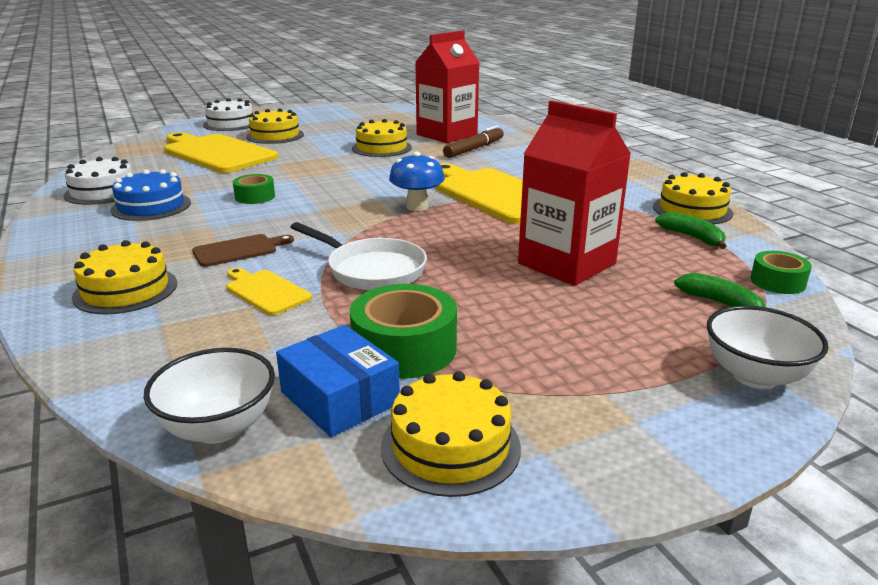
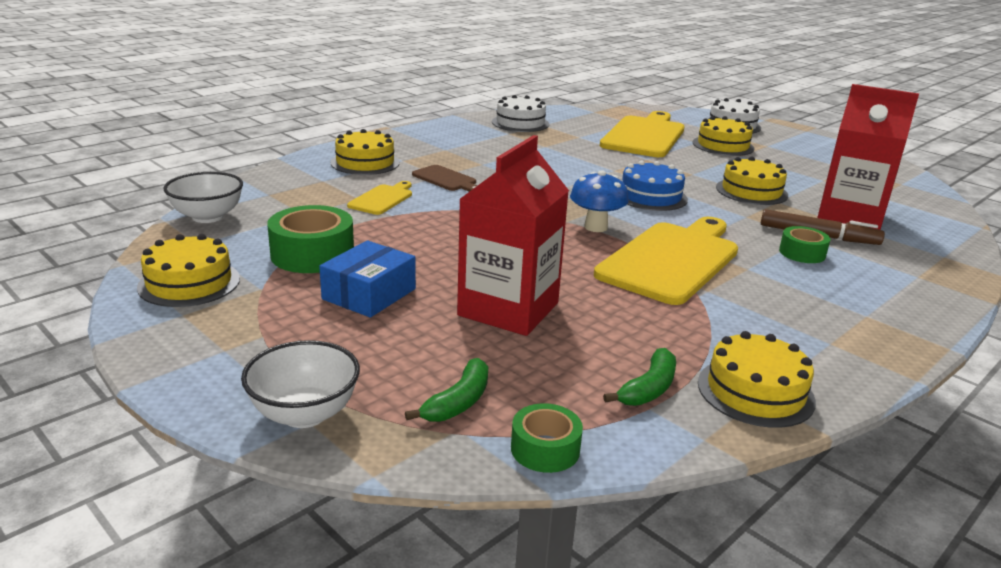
camera: 70 degrees right, 0 degrees up
(151, 206) = (505, 140): blue cake -> blue cake (650, 196)
(255, 197) = (557, 165): green tape -> green tape (802, 253)
(339, 398) = (243, 243): blue box -> blue box (369, 294)
(371, 270) = (439, 227): white pan -> none

